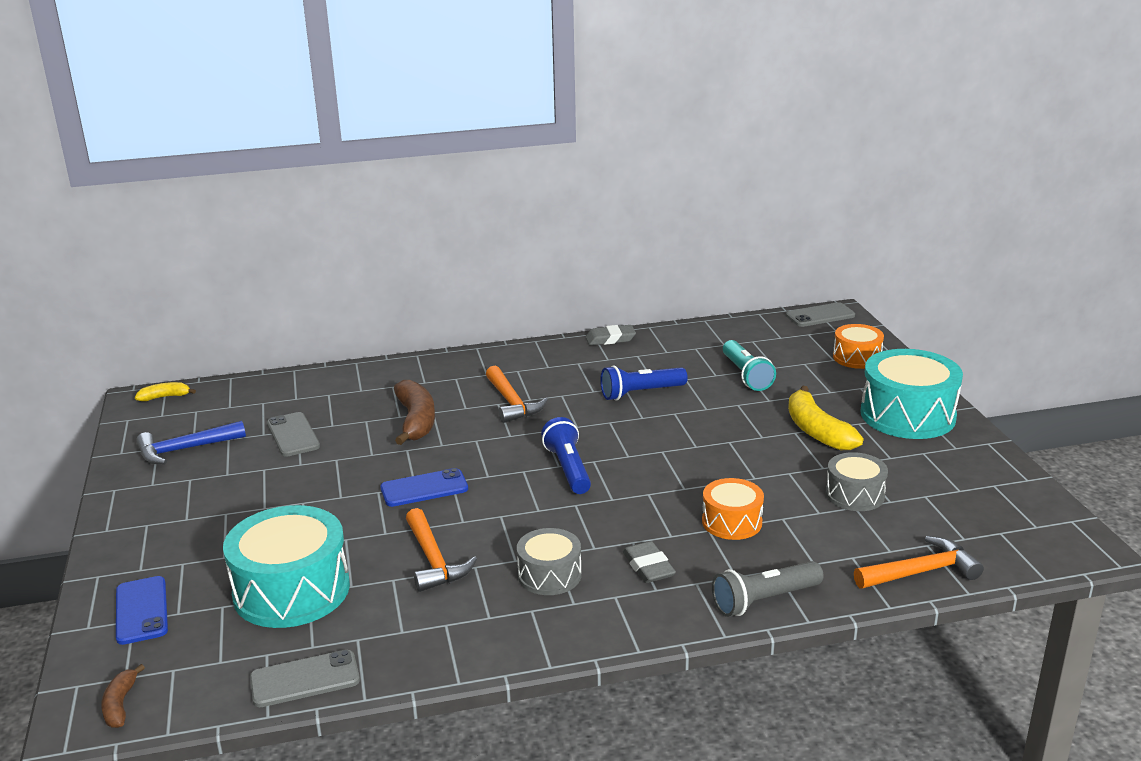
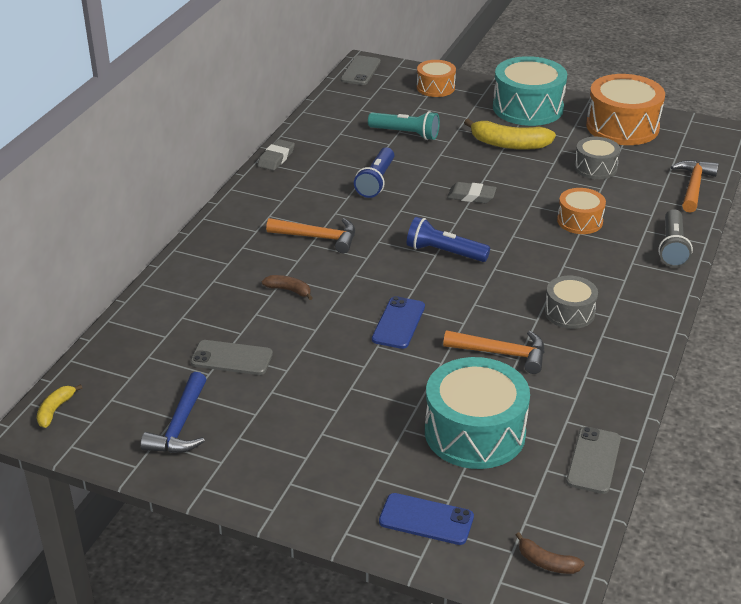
camera: 55 degrees left, 10 degrees up
(416, 421) = (289, 290): brown banana -> brown banana, size x0.53
(648, 567) = (598, 272): grey eraser -> grey eraser (471, 196)
(972, 481) = (622, 126): none -> orange drum

